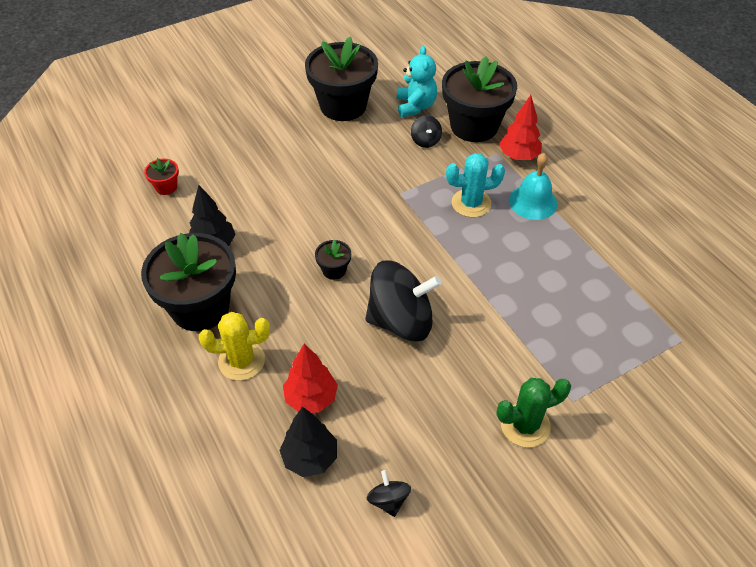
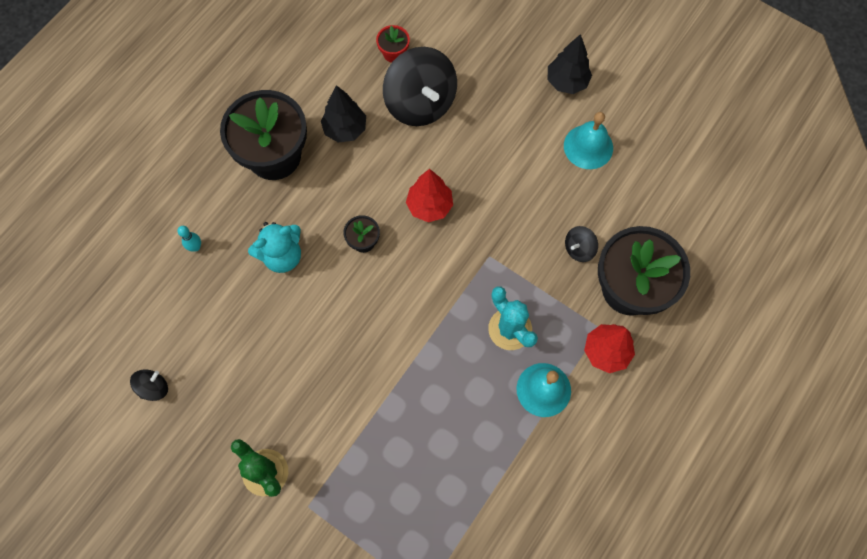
camera: 65 degrees right, 20 degrees up
(241, 361) = (235, 216): yellow cactus -> none
(253, 407) = (195, 247): none -> turquoise bowling pin
(310, 458) = (168, 312): black tree -> black tree (567, 82)
(311, 398) = (222, 287): red tree -> red tree (429, 206)
(343, 106) = (588, 146): black flower pot -> turquoise bell
(401, 321) = (332, 323): black spinning top -> black spinning top (420, 103)
(415, 106) = (628, 216): turquoise teddy bear -> turquoise teddy bear (282, 255)

